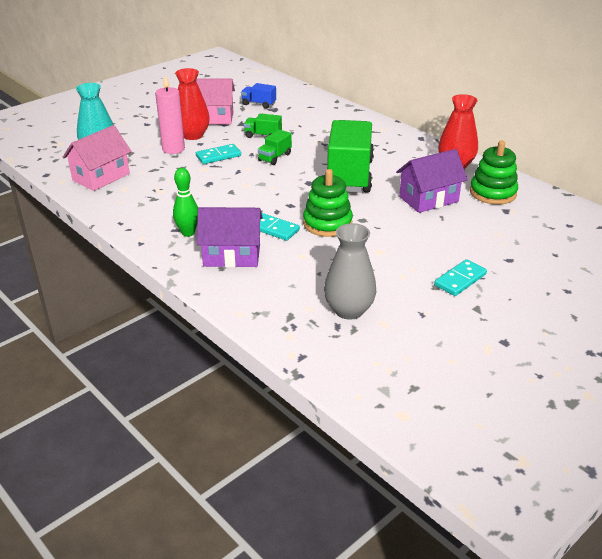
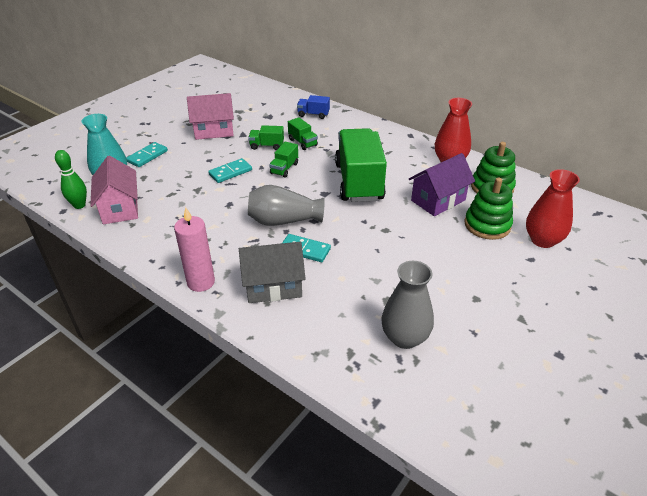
camera: 10 degrees left, 5 degrees up
(101, 177) = (120, 208): pink house -> pink house turned 45 degrees counterclockwise
(173, 149) = (185, 168): pink candle -> pink candle (201, 282)
(188, 233) = (223, 264): green bowling pin -> green bowling pin (79, 205)
(192, 135) = (200, 151): red vase -> red vase (542, 240)
(232, 255) = (273, 286): purple house -> grey house
(258, 104) = (253, 112): blue truck -> blue truck (313, 114)
(259, 202) = (283, 221): none -> grey vase
(302, 135) = (303, 142): none -> green truck
(327, 223) = (354, 238): green stacking toy -> green stacking toy (487, 225)
(460, 280) = (495, 287): turquoise domino -> turquoise domino (147, 156)

